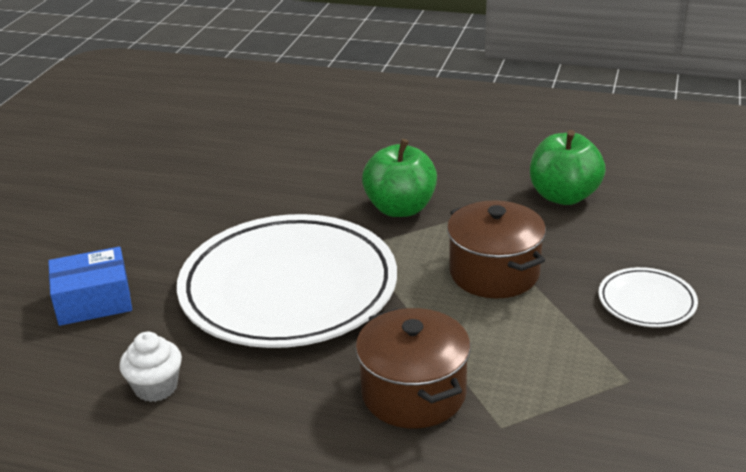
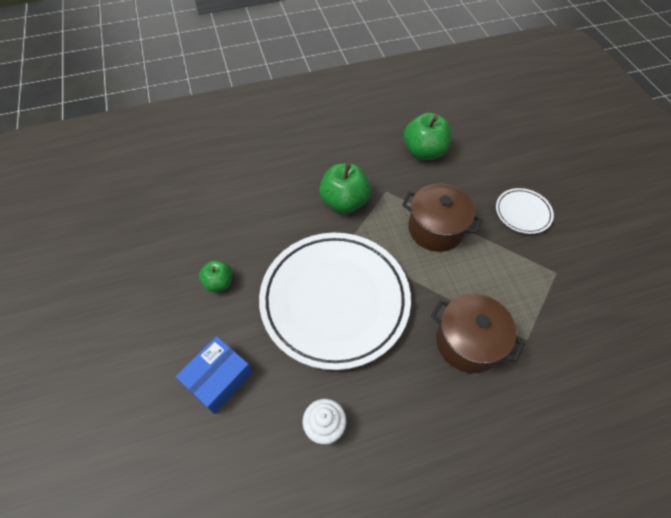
camera: 35 degrees left, 25 degrees up
(180, 226) = (219, 282): none -> green apple

